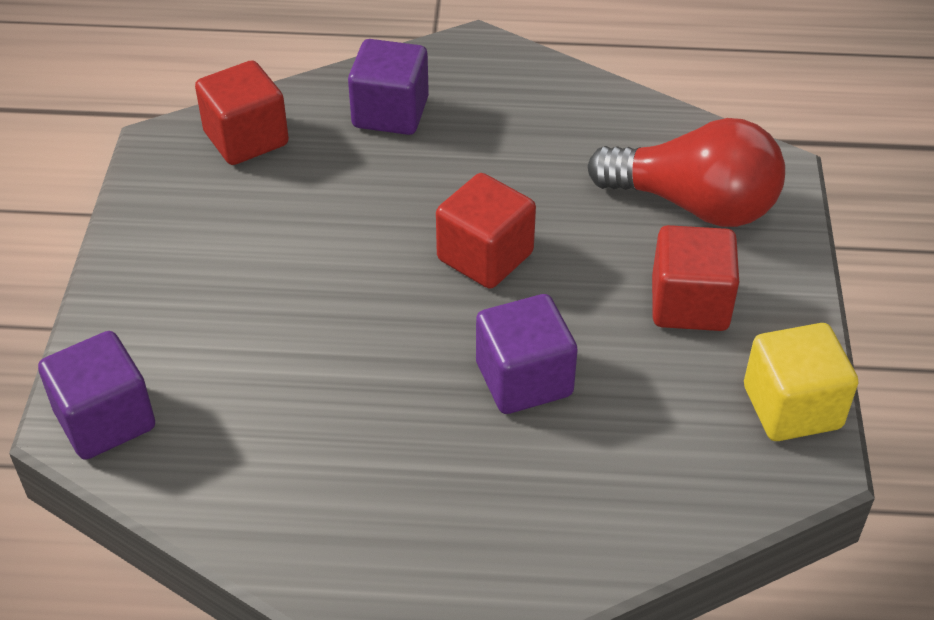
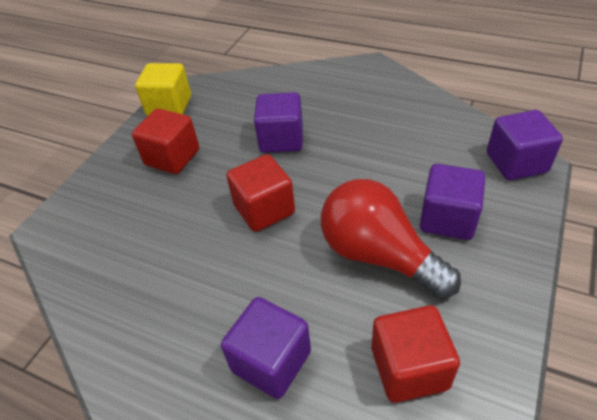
camera: 155 degrees left, 0 degrees up
(215, 301) = (447, 219): none -> purple cube
(694, 205) = (117, 214): red light bulb -> red light bulb (378, 255)

